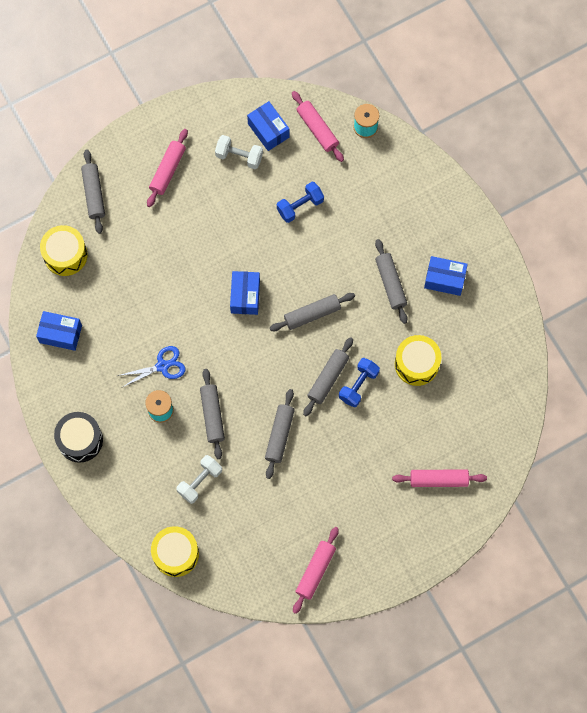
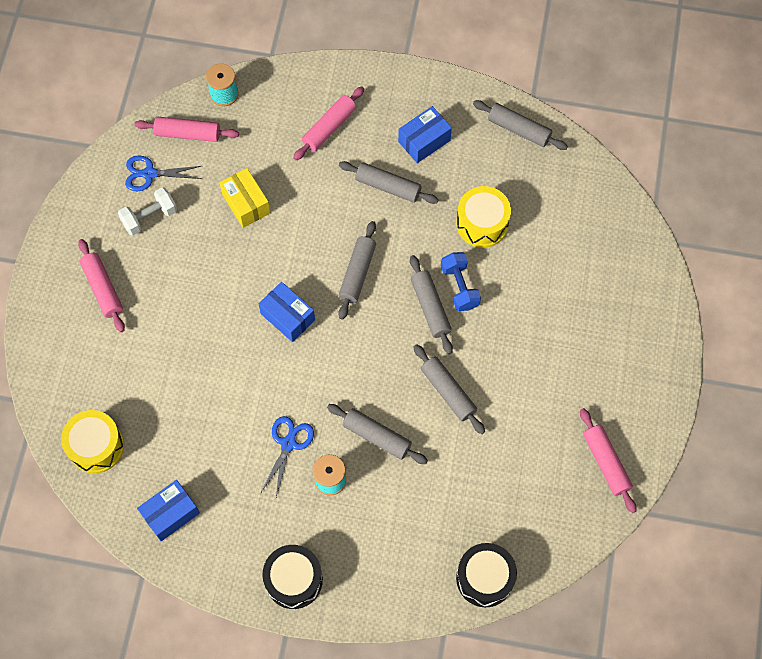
camera: 50 degrees left, 5 degrees down
(93, 194) = (61, 372): grey rolling pin -> grey rolling pin (518, 129)
(176, 554) = (484, 578): yellow drum -> black drum
(200, 481) = (432, 499): white dumbbell -> none
(268, 130) = (149, 174): blue box -> blue scissors
(300, 206) = (246, 204): blue dumbbell -> yellow box
(438, 480) = (606, 289): pink rolling pin -> pink rolling pin (329, 128)

